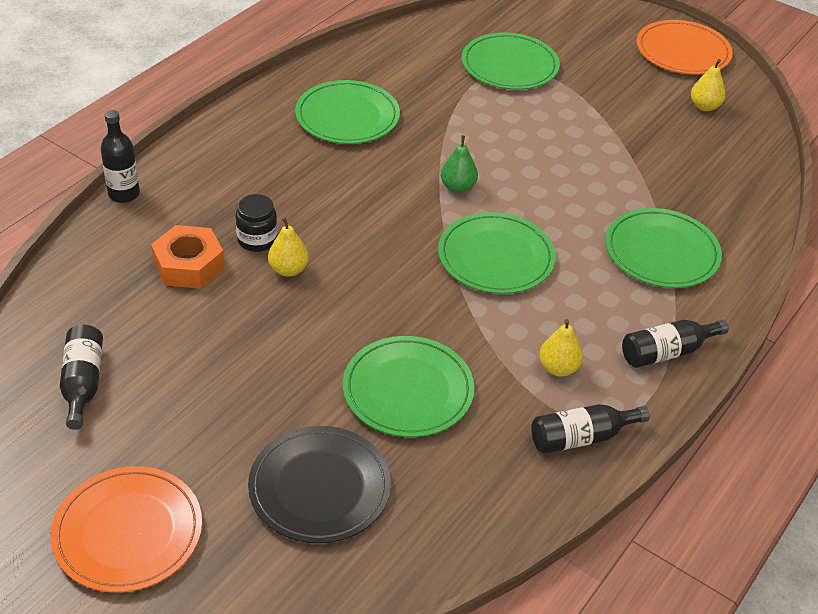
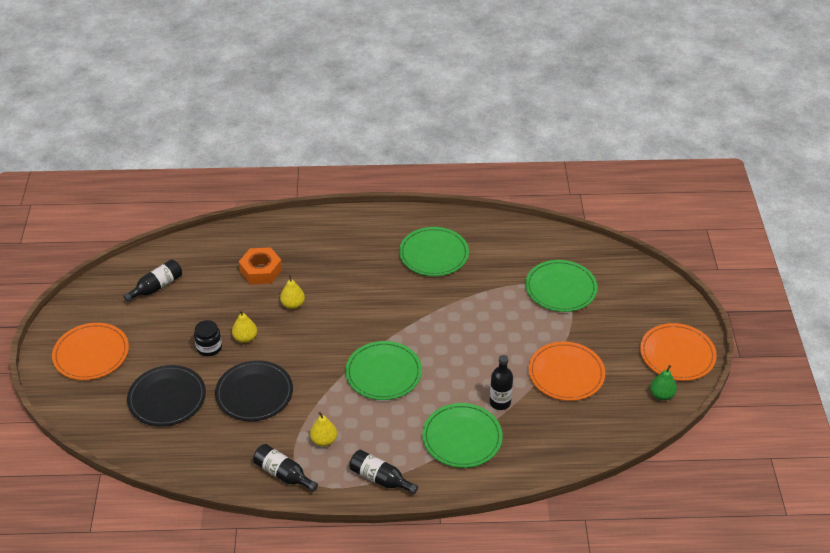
camera: 55 degrees right, 0 degrees up
(124, 194) = (285, 219): black bottle -> black bottle (500, 402)
(257, 240) = (302, 281): black jar -> black jar (209, 347)
(408, 390) = (254, 393): green plate -> black plate
(458, 187) = (424, 328): green pear -> green pear (661, 395)
(638, 129) = (566, 373): none -> orange plate
(704, 106) = (628, 392): yellow pear -> yellow pear (245, 338)

